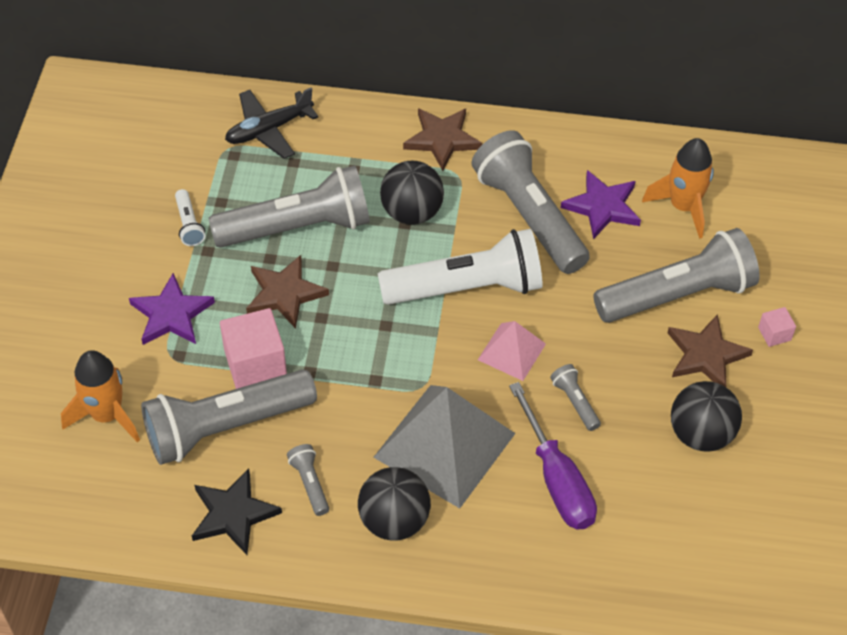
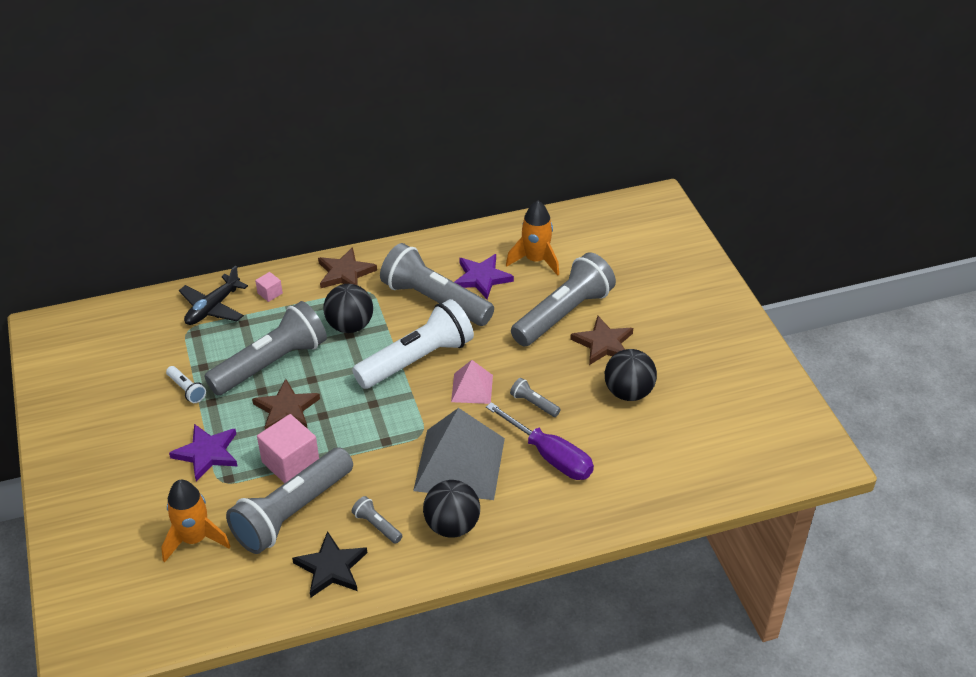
camera: 25 degrees left, 10 degrees down
(774, 334) = (639, 315): pink cube -> pink cube (270, 293)

